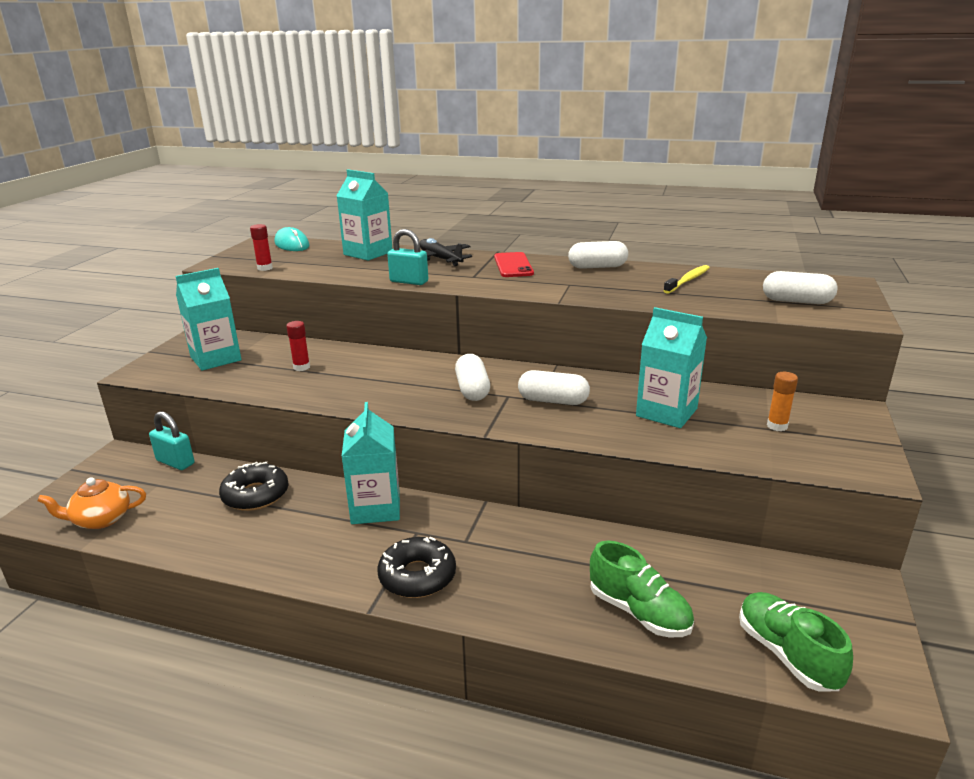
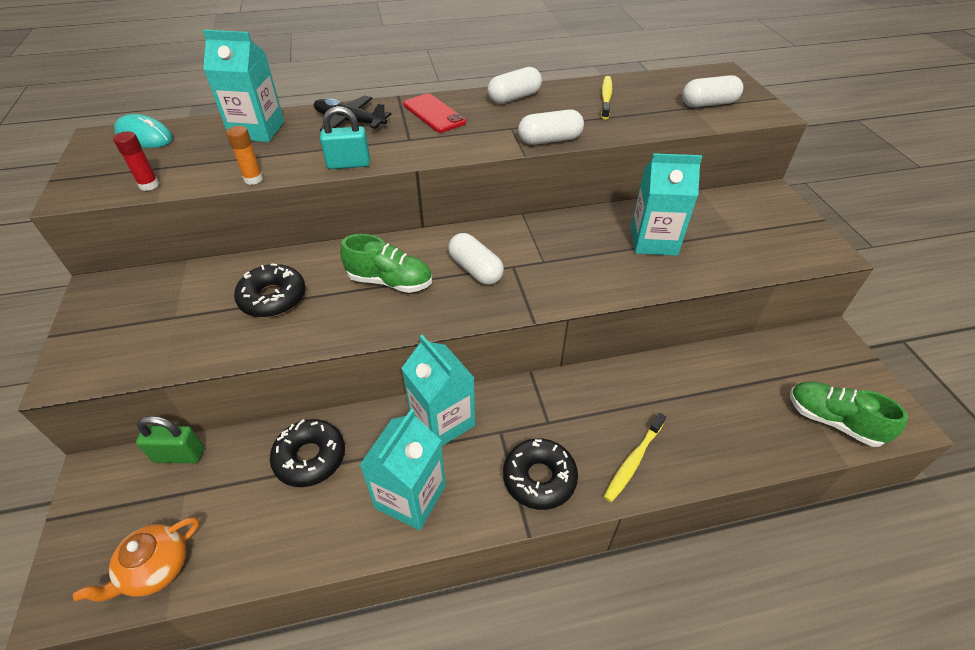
camera: 30 degrees left, 20 degrees up
(175, 462) = (179, 455): turquoise padlock -> green padlock
(216, 359) = (154, 319): turquoise carton -> turquoise carton (410, 496)
(301, 367) = (273, 298): red glue stick -> black donut
(518, 598) = (633, 461): none -> yellow toothbrush
(553, 401) = (556, 259): white capsule -> white capsule (549, 140)
(639, 612) = (723, 431): green shoe -> green shoe (390, 281)
(777, 426) = (738, 228): orange glue stick -> orange glue stick (253, 179)

